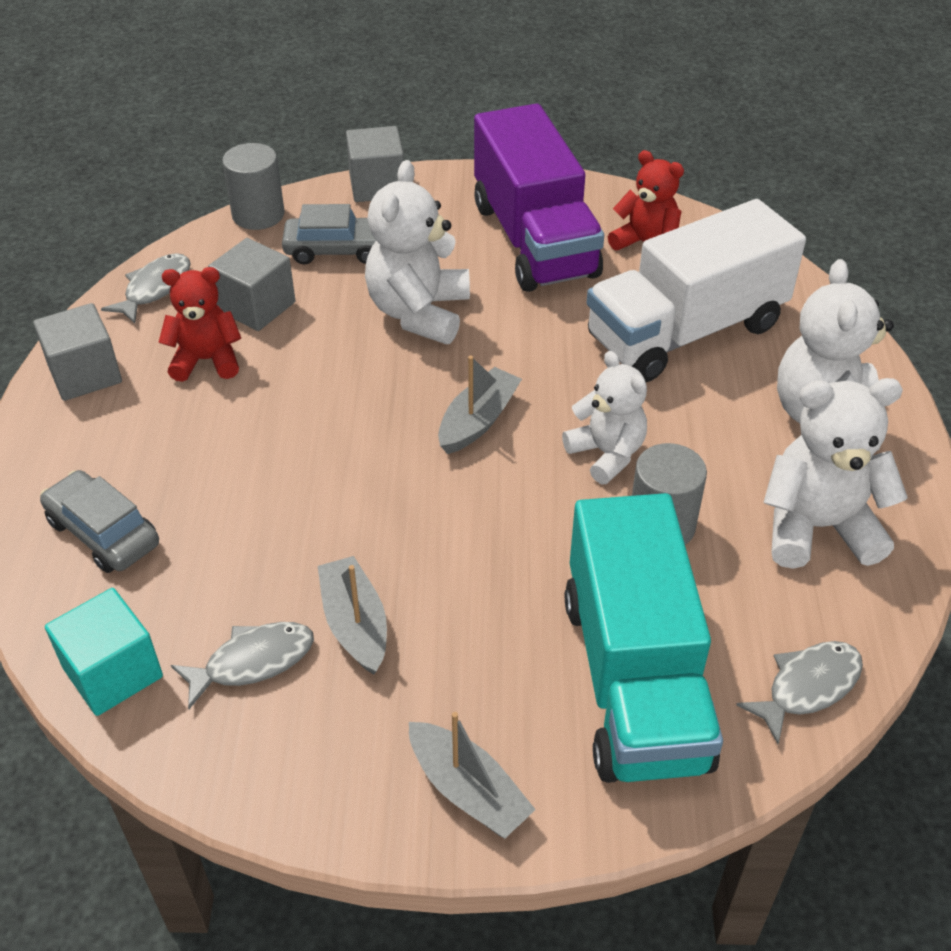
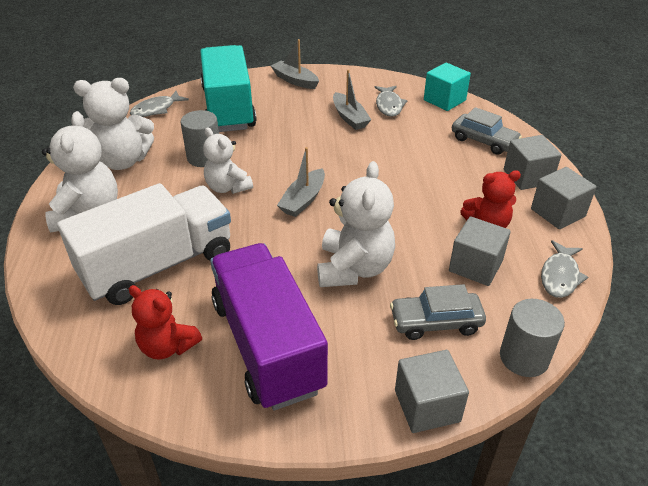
camera: 175 degrees right, 5 degrees down
(81, 442) = (527, 177): none -> grey cube
(252, 662) = (389, 105): grey fish -> grey fish turned 60 degrees counterclockwise

